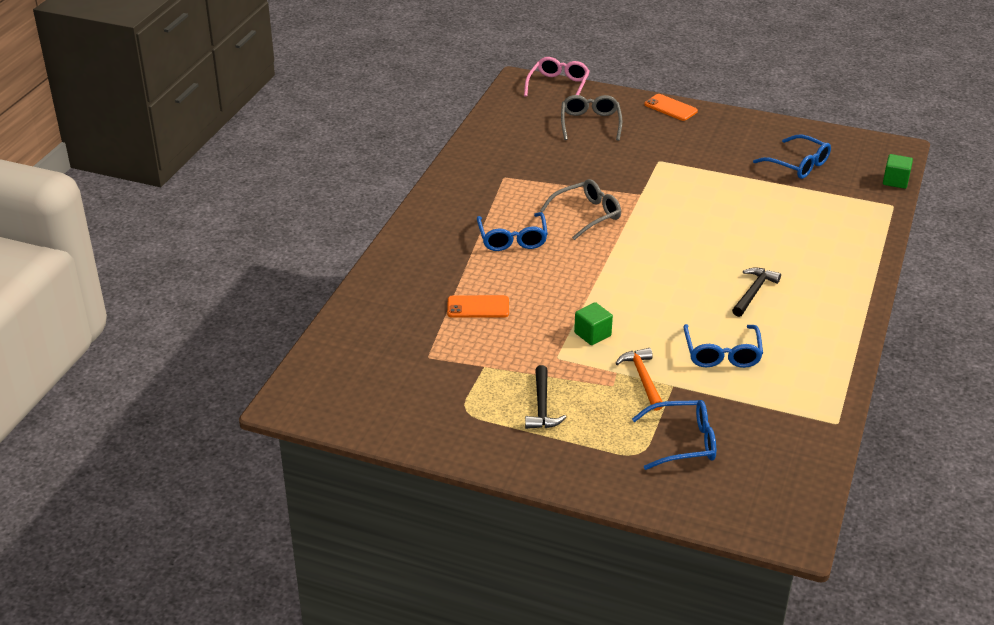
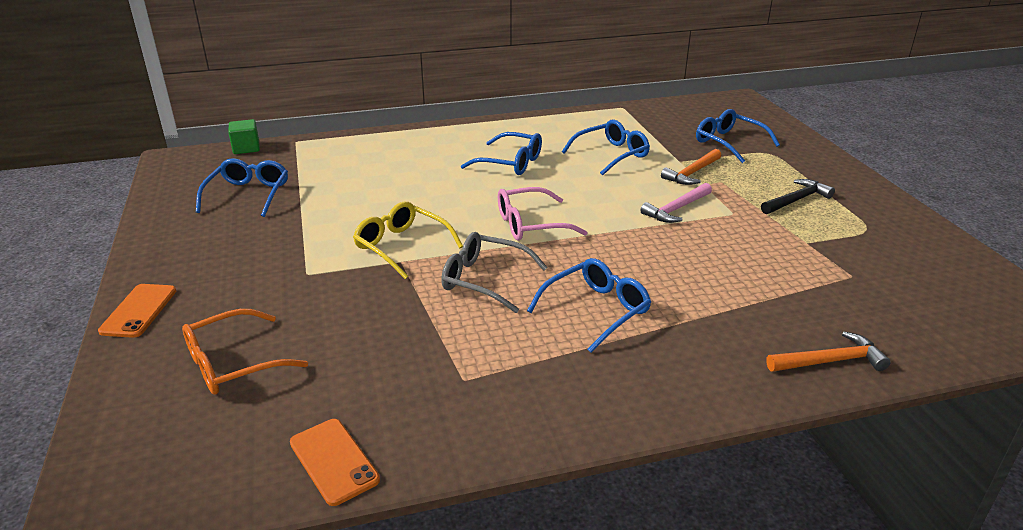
camera: 125 degrees left, 5 degrees down
(378, 291) = (830, 361): none -> orange hammer
(478, 307) = (740, 281): orange phone -> orange phone (334, 461)
(558, 86) = (98, 454): pink glasses -> pink glasses (530, 224)
(590, 123) = (233, 363): grey glasses -> orange glasses
(592, 334) = (676, 209): green cube -> pink hammer
(659, 200) = (402, 246): none -> yellow glasses
(754, 292) = (510, 163): black hammer -> blue glasses

